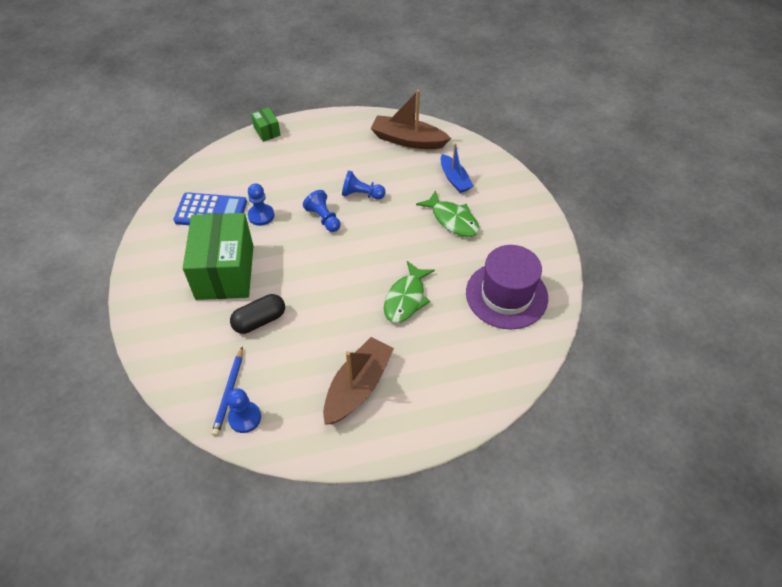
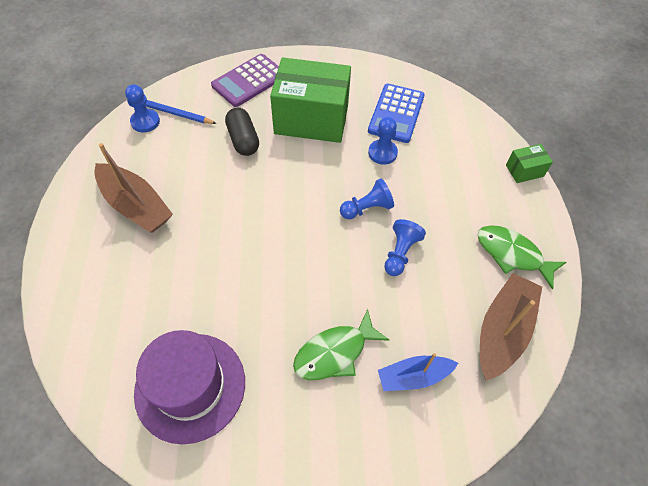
camera: 100 degrees right, 5 degrees up
(172, 336) = (249, 81): none -> purple calculator
(406, 298) = (225, 269): green fish -> green fish (512, 254)

